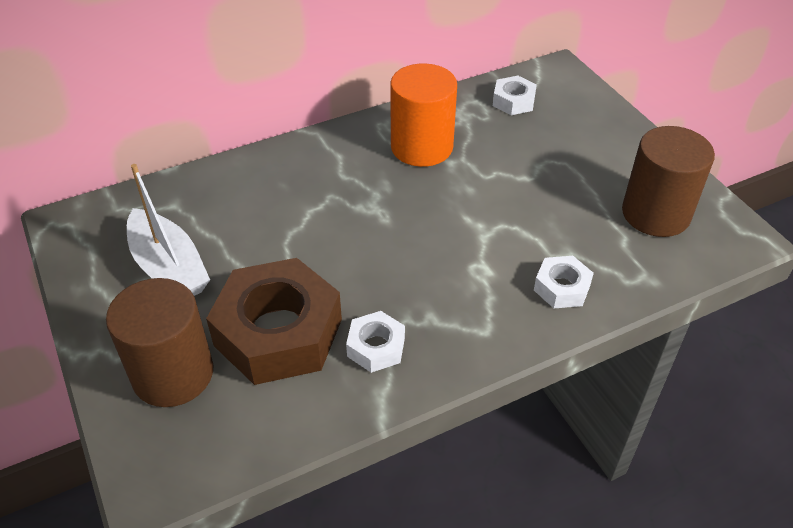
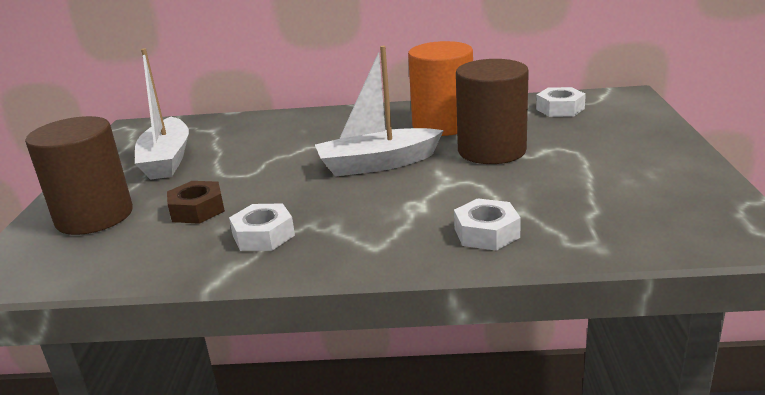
camera: 30 degrees right, 20 degrees down
(278, 332) = (197, 210): brown nut -> brown nut, size x0.47
(403, 221) = (378, 164): none -> white boat
(656, 213) = (649, 199): brown cylinder -> brown cylinder (491, 151)

